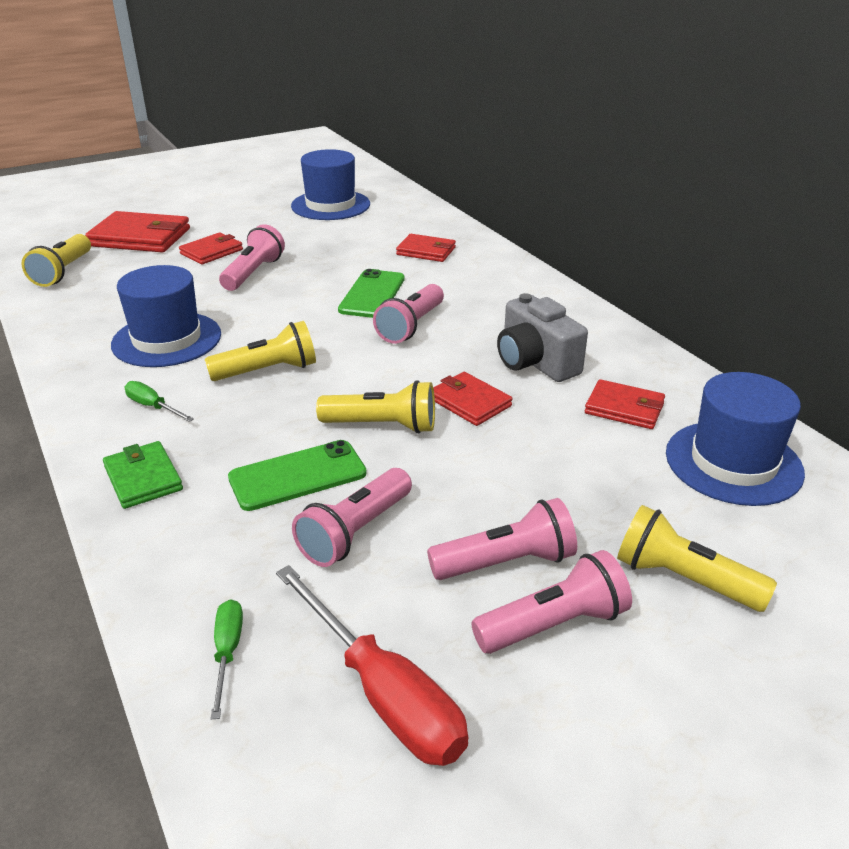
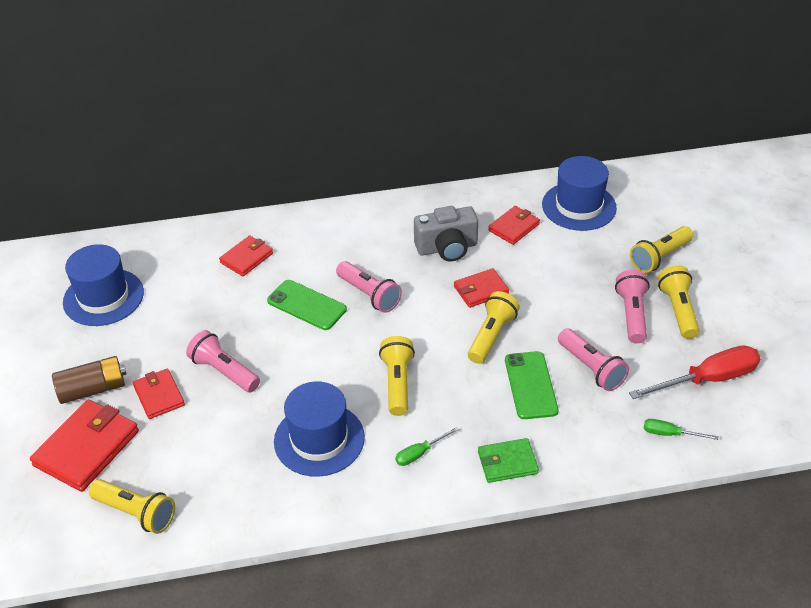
camera: 70 degrees left, 10 degrees up
(212, 225) = (93, 389): none -> brown battery
(553, 624) = (678, 310): pink flashlight -> yellow flashlight

